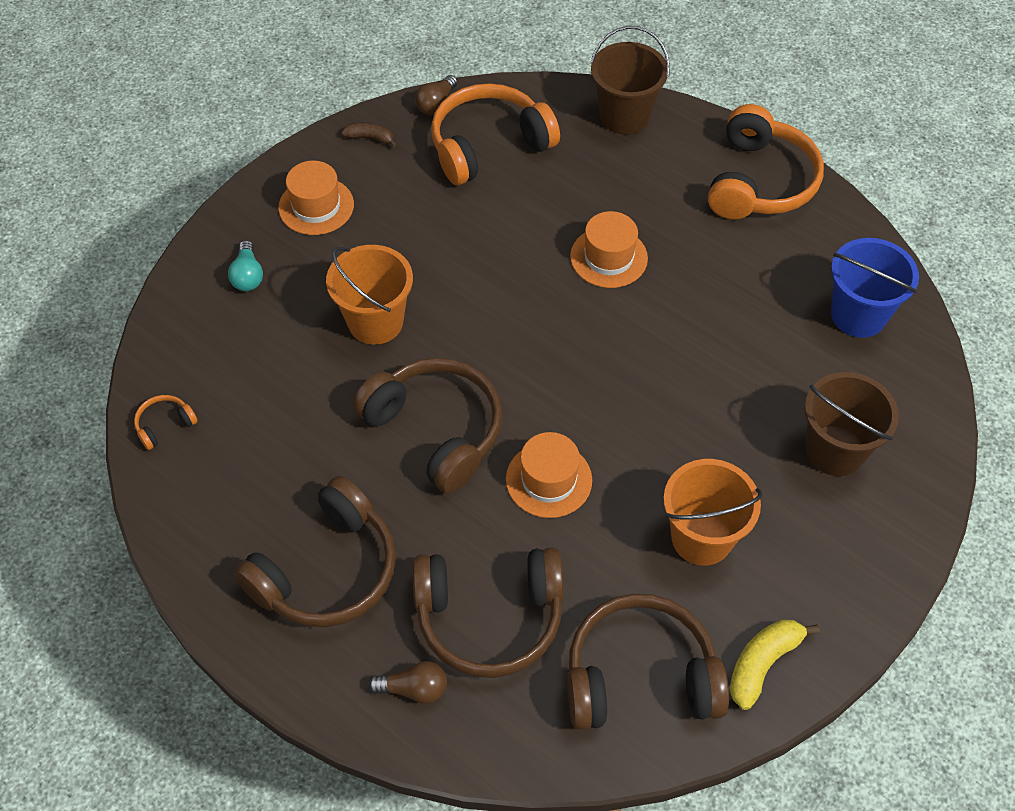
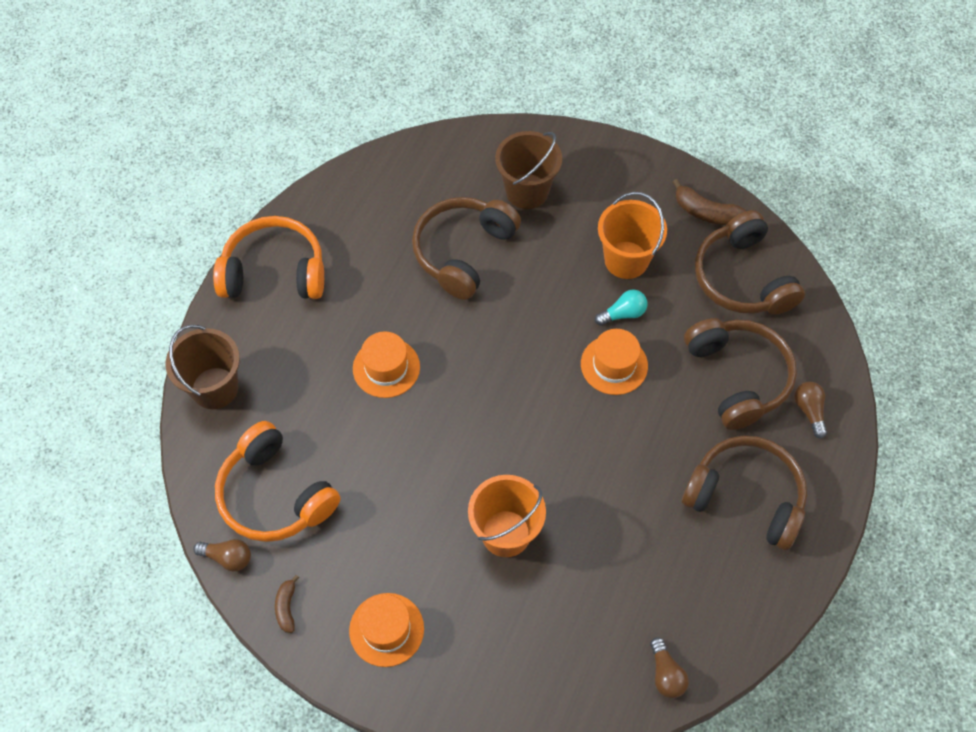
camera: 105 degrees left, 5 degrees up
(164, 425) = (666, 674): orange headphones -> brown light bulb
(248, 276) = (486, 663): turquoise light bulb -> turquoise light bulb (623, 314)
(436, 430) = (597, 455): brown headphones -> brown headphones (463, 252)
(762, 664) = (705, 212): yellow banana -> brown banana
(858, 315) = (399, 190): blue bucket -> none

